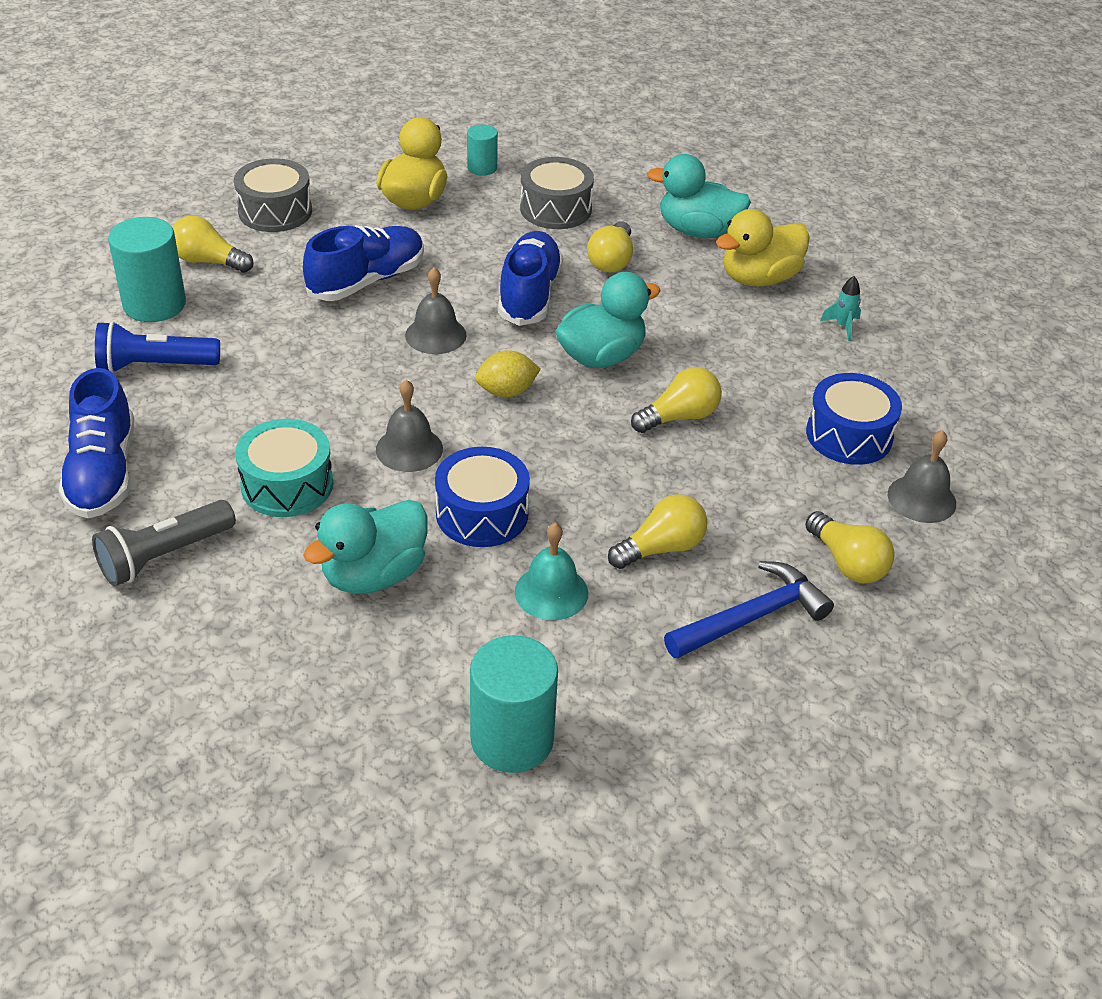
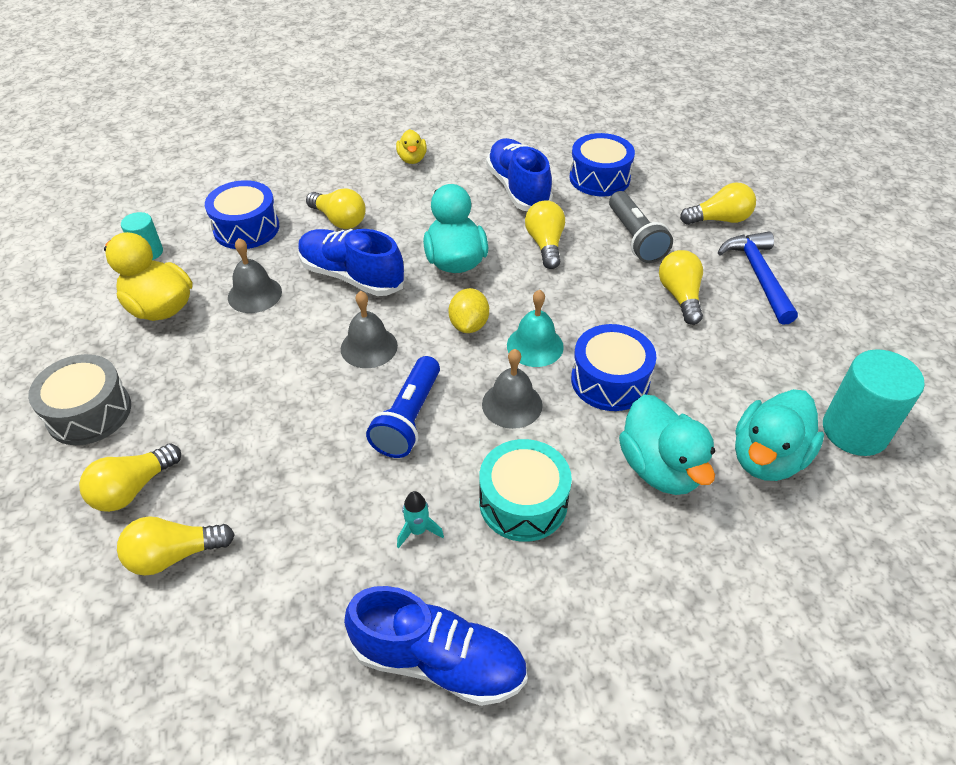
camera: 65 degrees left, 5 degrees up
(154, 304) = (174, 555): turquoise cylinder -> yellow light bulb
(154, 366) = (284, 576): blue flashlight -> blue flashlight (408, 419)
(164, 556) = (587, 626): grey flashlight -> grey flashlight (635, 238)
(366, 281) = (259, 372): blue shoe -> blue shoe (518, 189)
(551, 592) = (709, 366): turquoise bell -> turquoise bell (535, 346)
(555, 209) = (246, 228): grey drum -> blue drum
(698, 231) = (335, 167): turquoise duck -> turquoise duck (767, 458)
(759, 278) = (412, 159): yellow duck -> yellow duck, size x0.56
(842, 326) = (488, 143): turquoise rocket -> turquoise rocket (418, 531)
(921, 498) = (670, 171): grey bell -> grey bell (254, 294)

